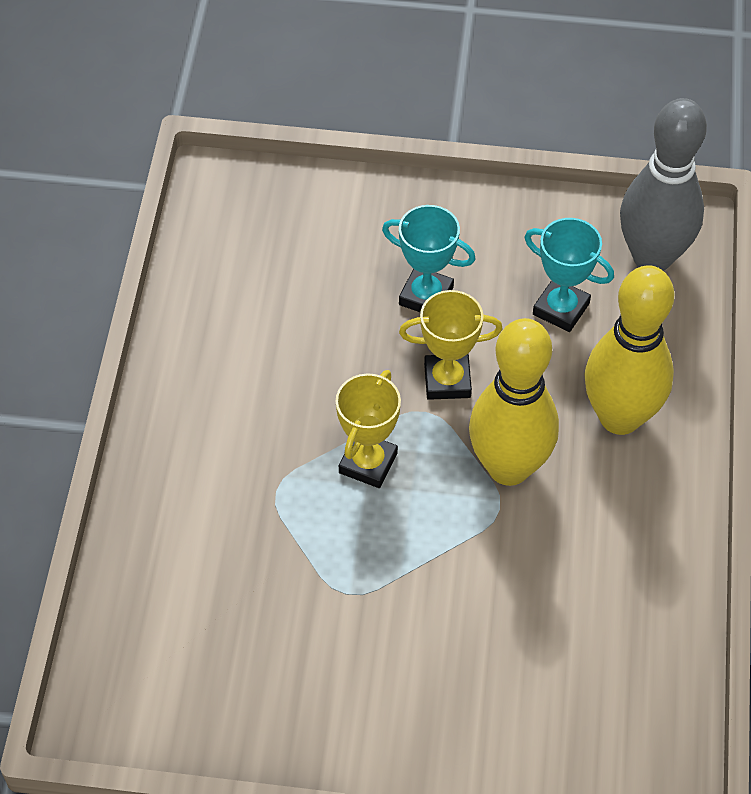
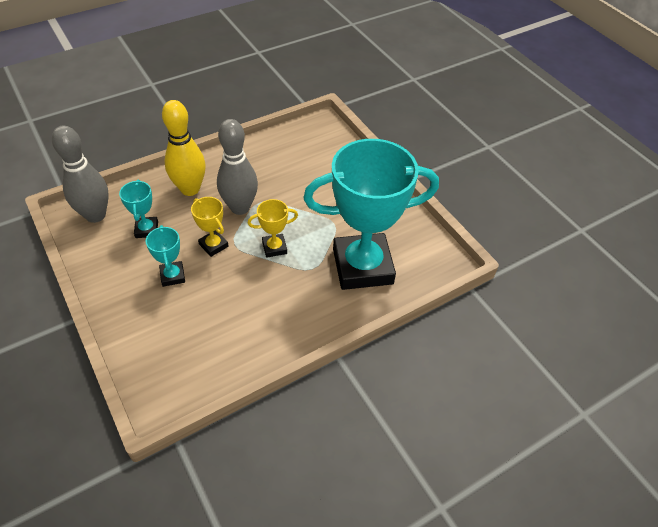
camera: 130 degrees left, 5 degrees down
(213, 568) = (362, 266): none -> turquoise trophy
(508, 467) = (240, 207): yellow bowling pin -> grey bowling pin

